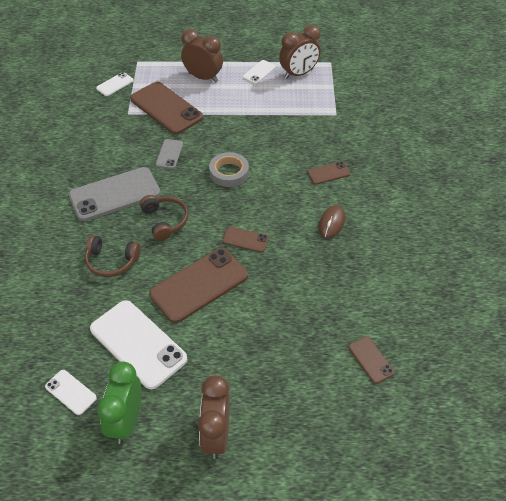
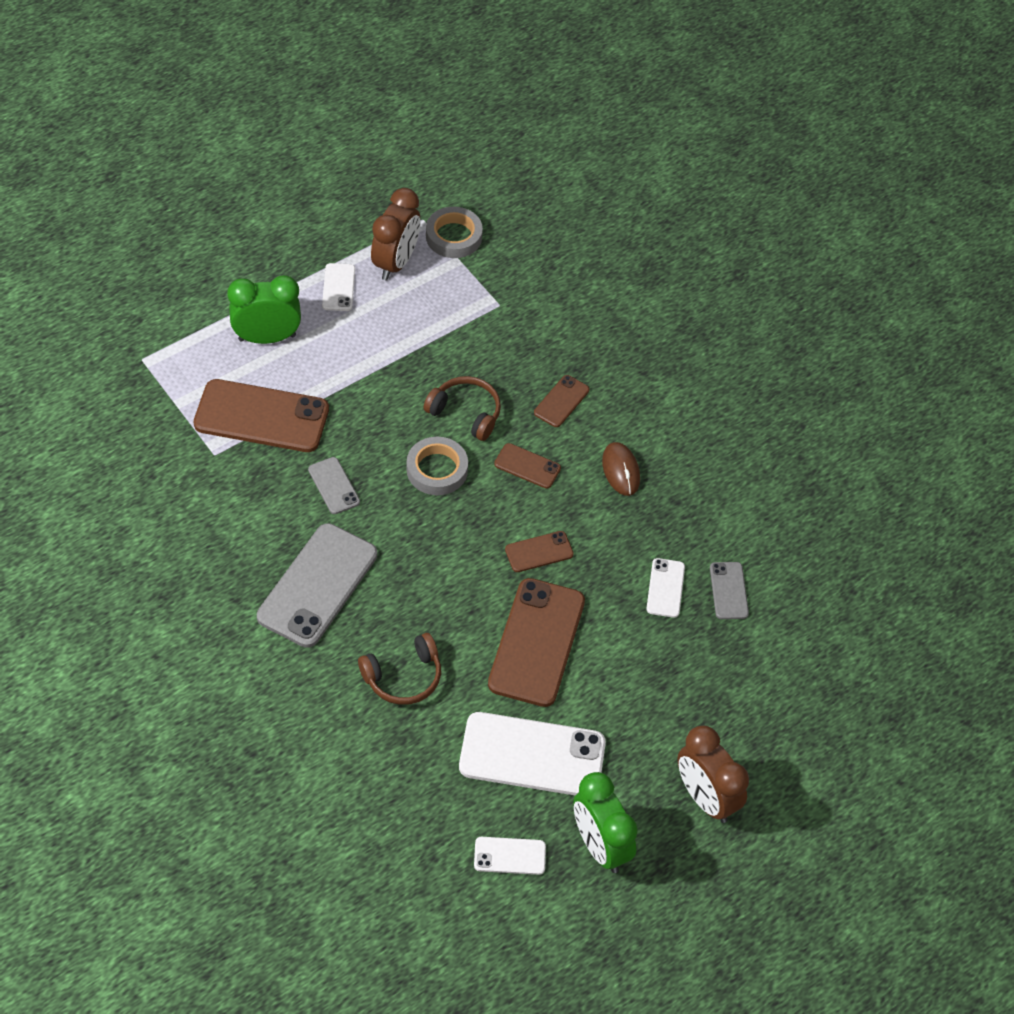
camera: 40 degrees left, 5 degrees up
(115, 84) = (147, 416): white phone -> white phone (665, 588)
(165, 221) = (418, 584): brown headphones -> brown headphones (466, 413)
(203, 77) = (267, 337): brown clock -> green clock
(340, 75) = (454, 236): none -> grey tape
(340, 321) = (728, 591): none -> grey phone
(371, 360) = (793, 616): brown phone -> brown phone (527, 466)

